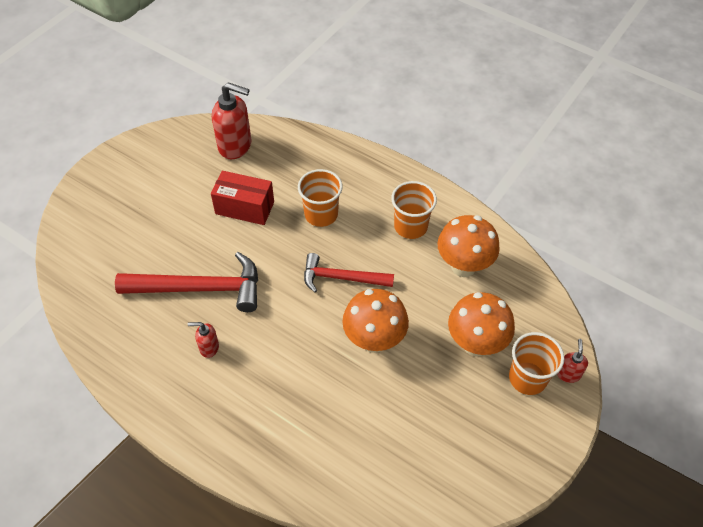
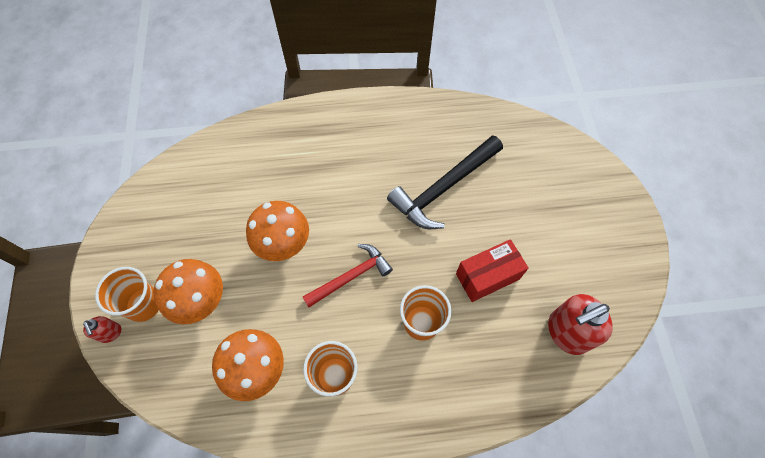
camera: 140 degrees right, 10 degrees up
(200, 288) = (443, 188): red hammer -> black hammer
(209, 348) = (393, 156): red soap dispenser -> none

